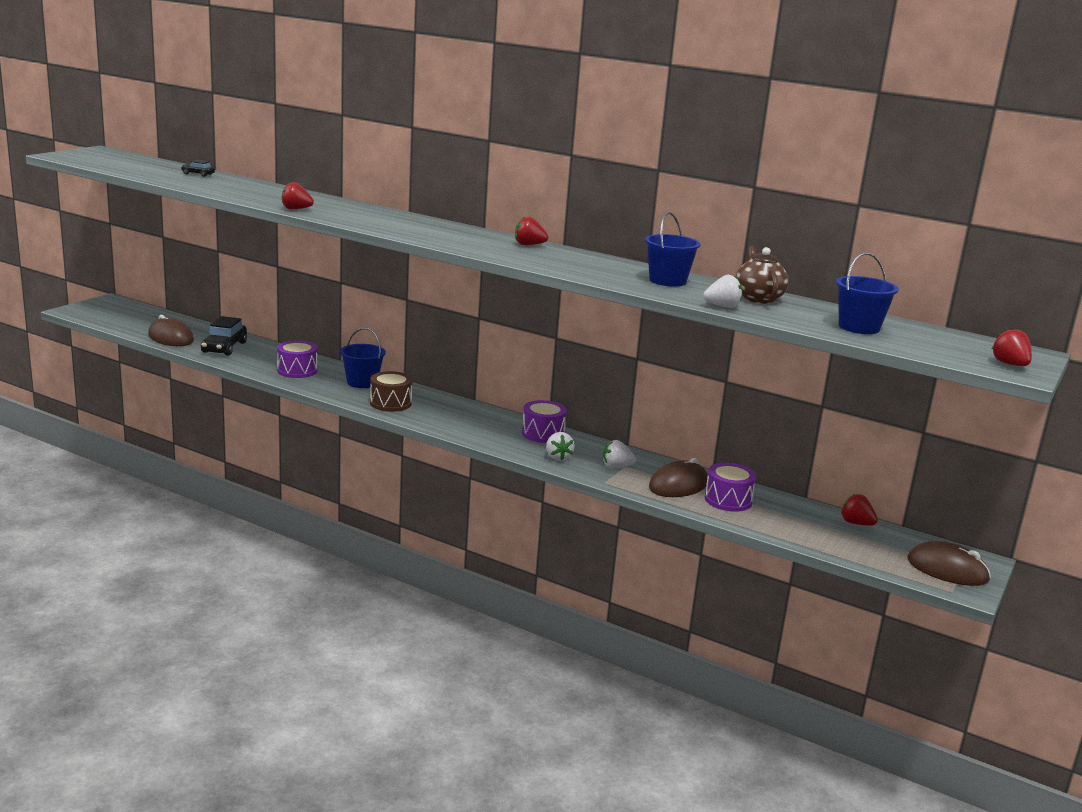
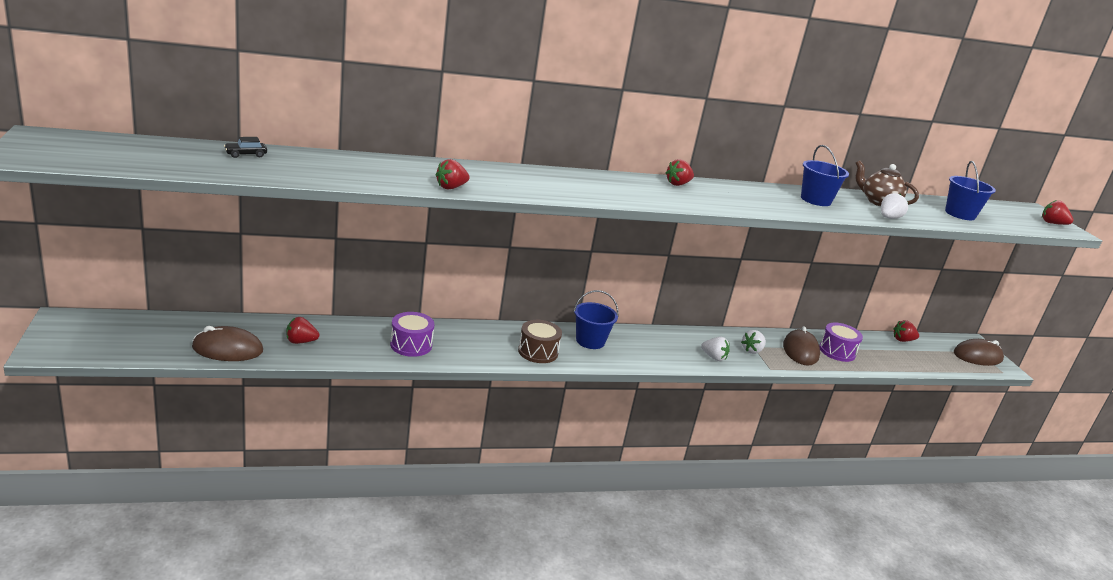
camera: 45 degrees left, 5 degrees up
(224, 347) = (301, 341): black car -> red strawberry
(362, 382) = (480, 337): blue bucket -> blue bucket (590, 341)
(543, 434) = (670, 338): purple drum -> none

